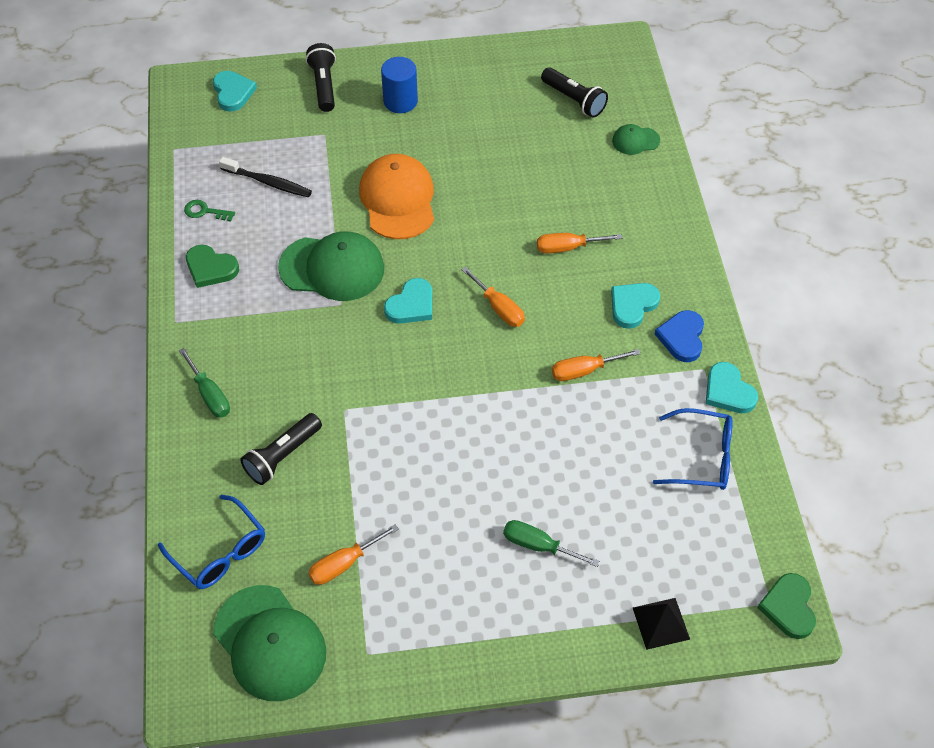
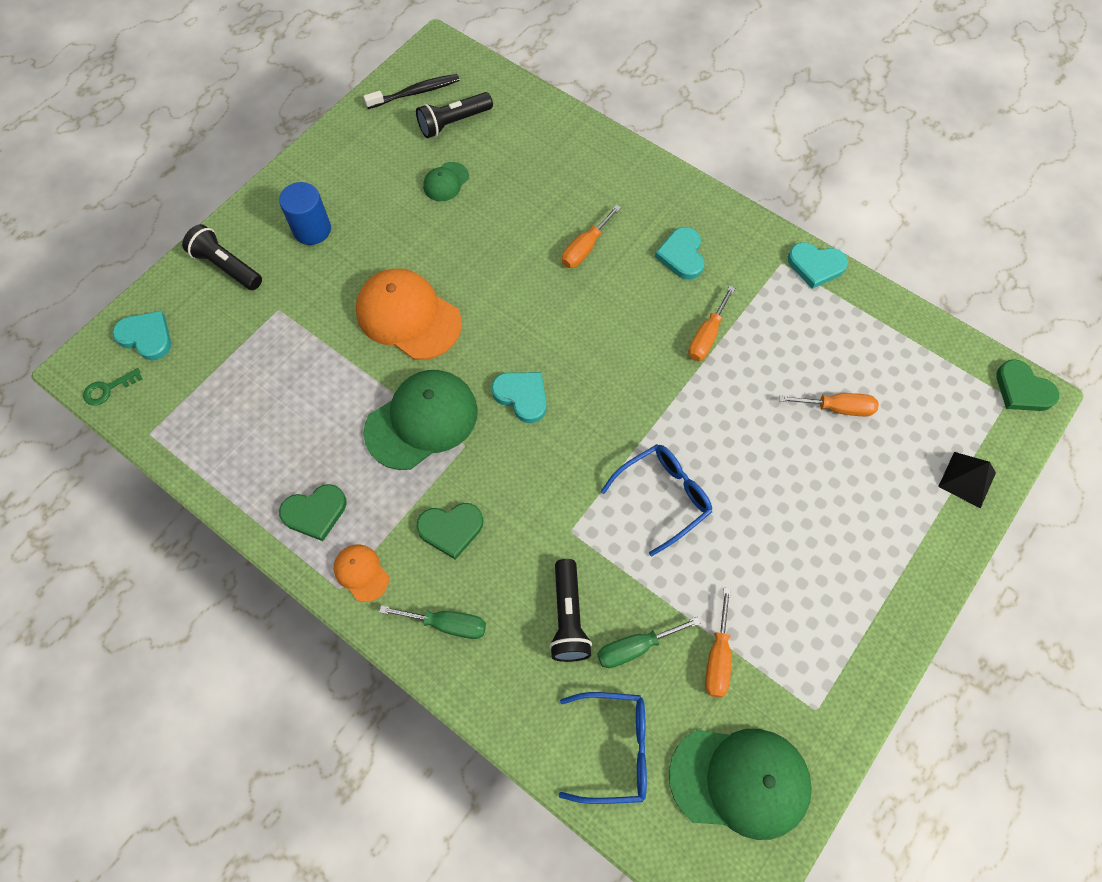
camera: 45 degrees left, 10 degrees up
(197, 324) = (361, 573): none -> orange cap
(205, 211) = (249, 466): green key -> green key (108, 389)
(268, 182) = (277, 392): black toothbrush -> black toothbrush (415, 92)
(275, 345) = (451, 529): none -> green heart
(411, 305) = (522, 396): turquoise heart -> turquoise heart turned 45 degrees counterclockwise
(499, 308) = (591, 340): orange screwdriver -> orange screwdriver (837, 408)
(538, 545) = (830, 502): green screwdriver -> green screwdriver (635, 647)
(574, 100) = (453, 123): black flashlight -> black flashlight turned 150 degrees clockwise
(635, 141) = (537, 122): green cap -> green cap (446, 182)
(682, 337) = (742, 251): blue heart -> none
(701, 457) = (854, 331): blue glasses -> blue glasses (663, 497)

